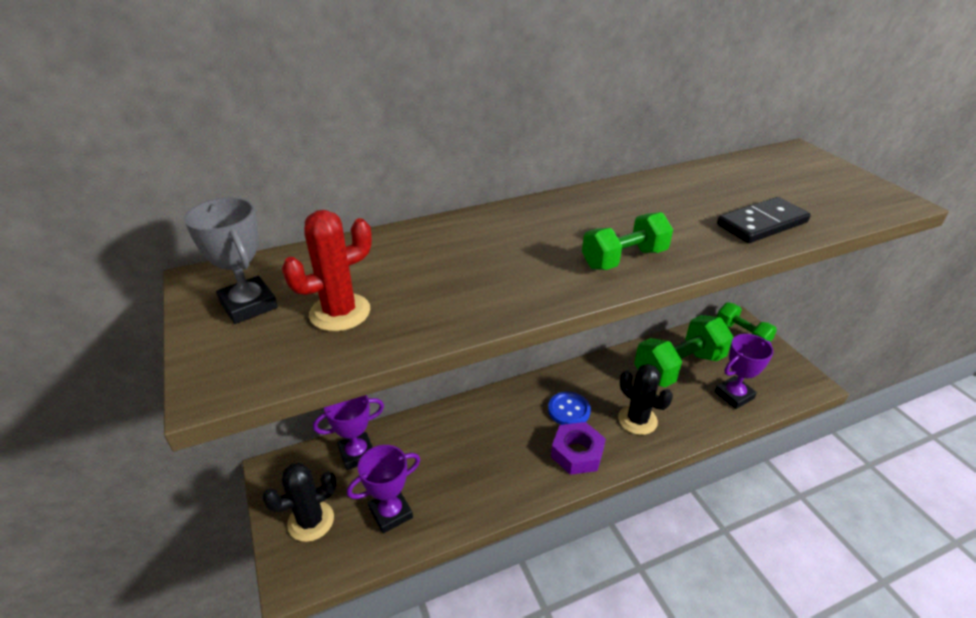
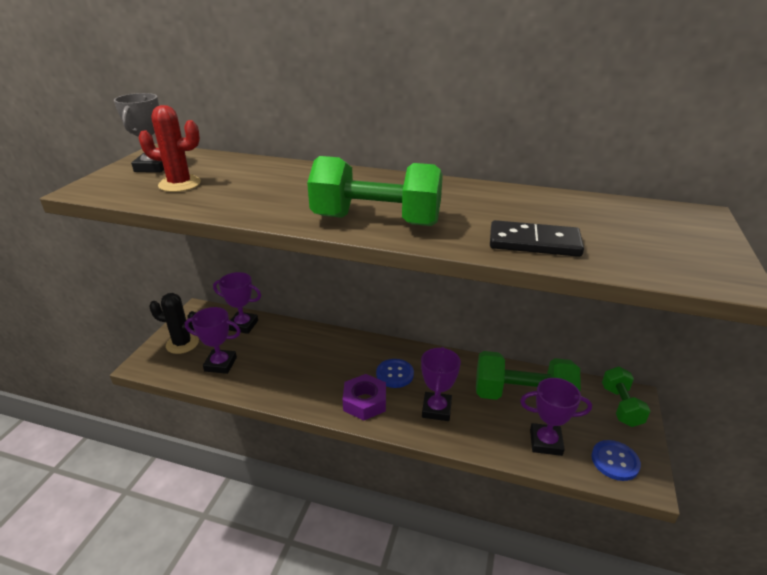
camera: 40 degrees right, 5 degrees down
(624, 259) = (376, 220): green dumbbell -> green dumbbell, size x1.66
(637, 420) = (436, 409): black cactus -> purple trophy
(783, 380) = (615, 461): none -> blue button

